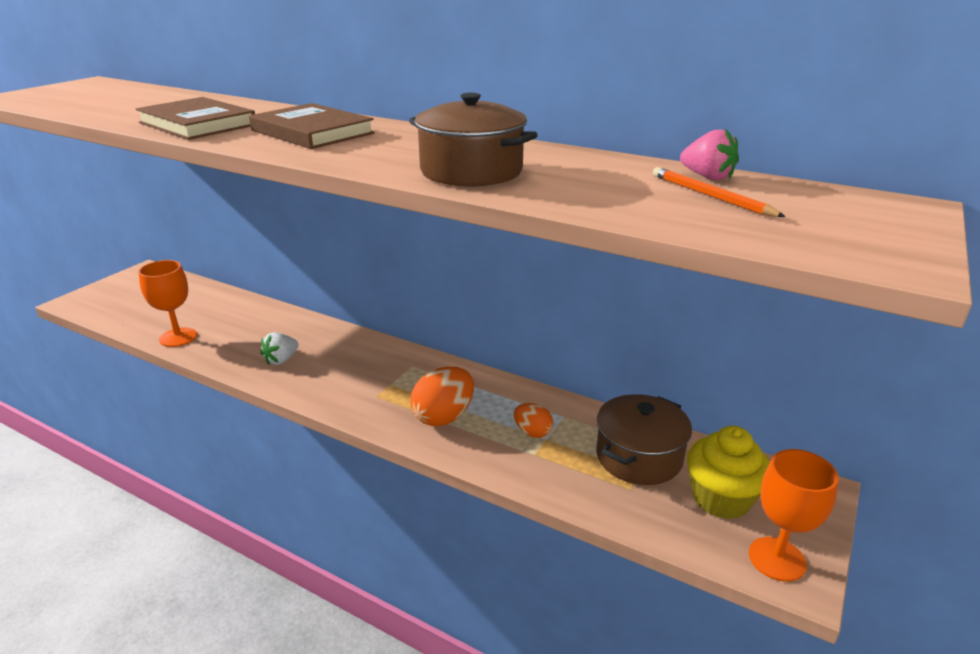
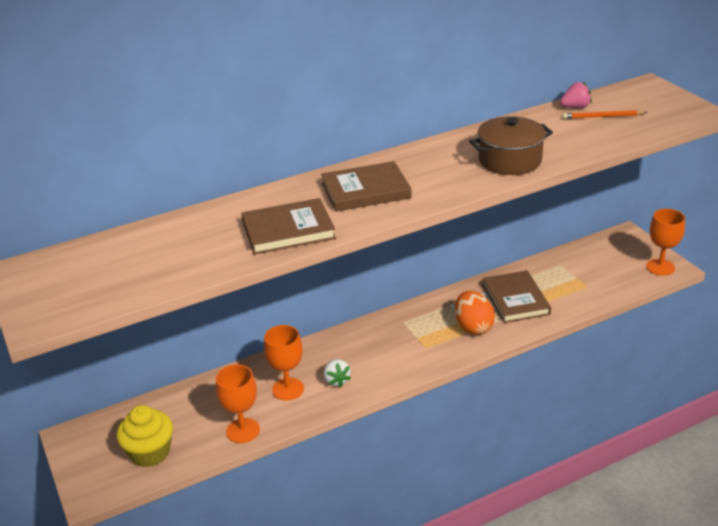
camera: 55 degrees left, 5 degrees up
(252, 339) = (288, 389): none -> orange goblet
(532, 432) = (515, 299): orange egg -> brown book
(639, 457) = (564, 273): brown pot -> none
(721, 498) = (613, 263): yellow cupcake -> yellow cupcake (150, 453)

